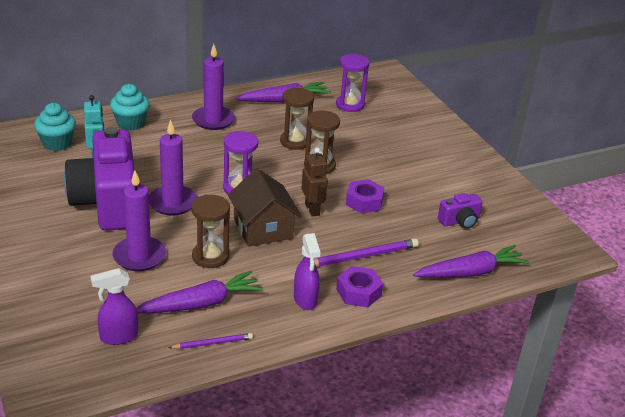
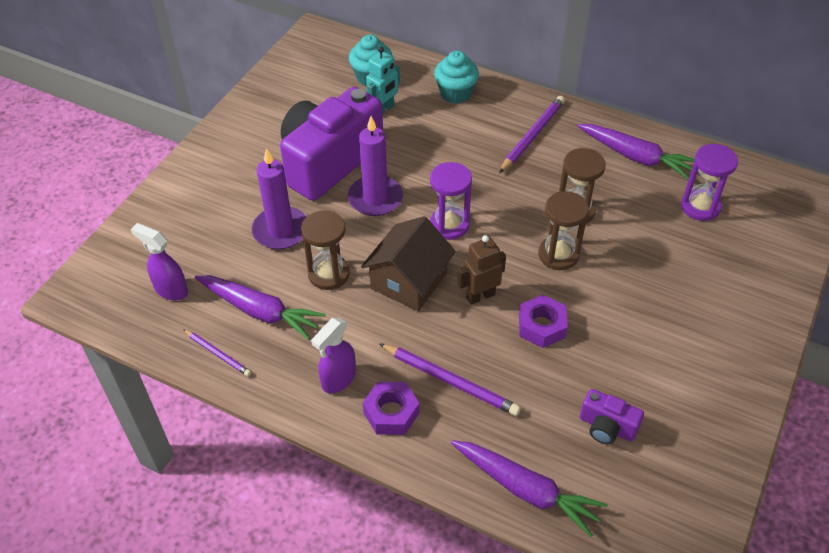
camera: 55 degrees right, 15 degrees up
(213, 120) = (532, 136): purple candle -> purple pencil
(312, 209) = (480, 296): brown robot -> brown robot turned 150 degrees counterclockwise

